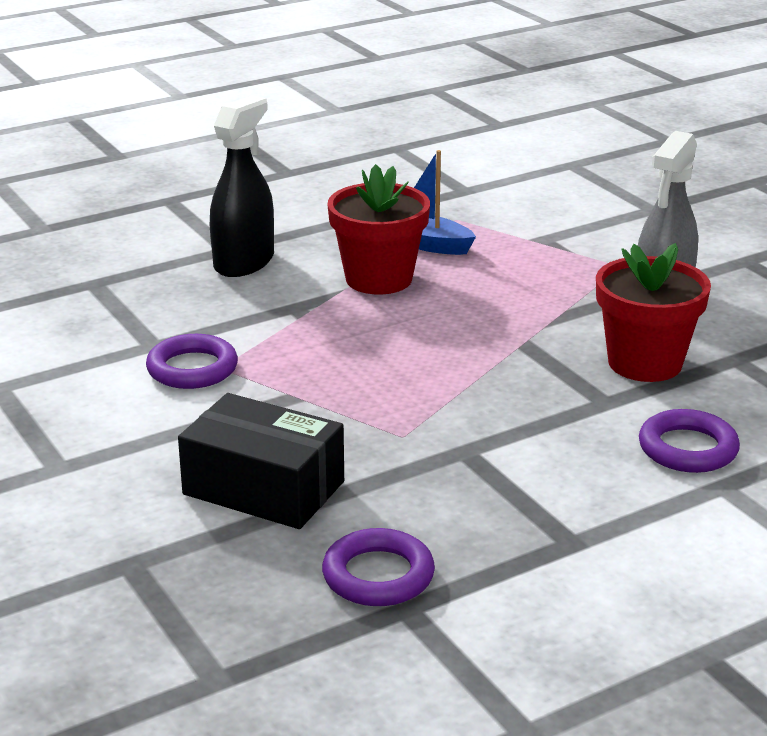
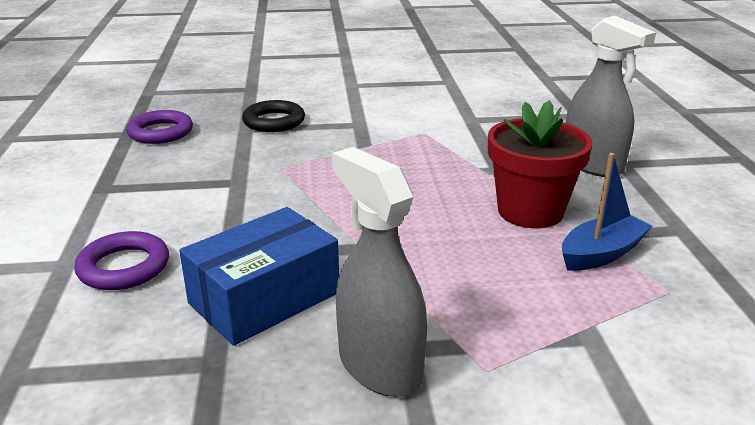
camera: 115 degrees right, 0 degrees up
(192, 369) = (428, 124): purple ring -> none
(244, 262) = (592, 165): black spray bottle -> grey spray bottle
(263, 488) = (274, 121): black box -> black ring
(645, 363) = (264, 298): red flower pot -> blue box

